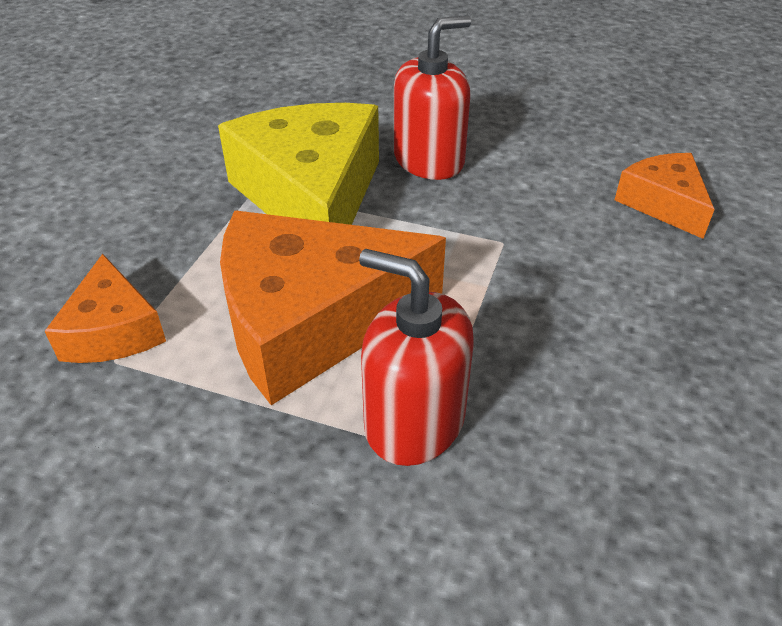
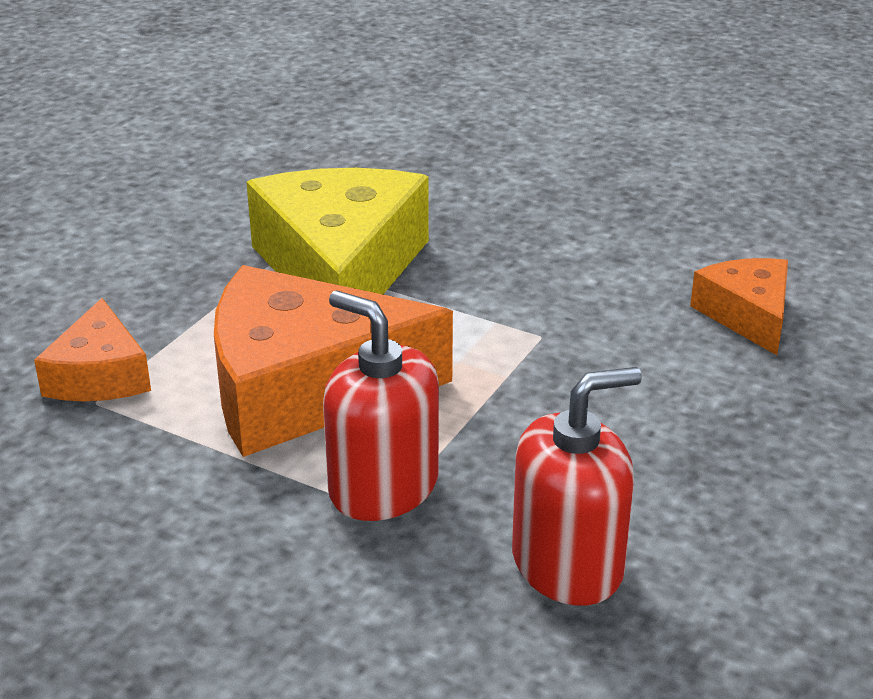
camera: 10 degrees right, 10 degrees down
(429, 160) = (487, 244): red soap dispenser -> red soap dispenser (567, 564)

